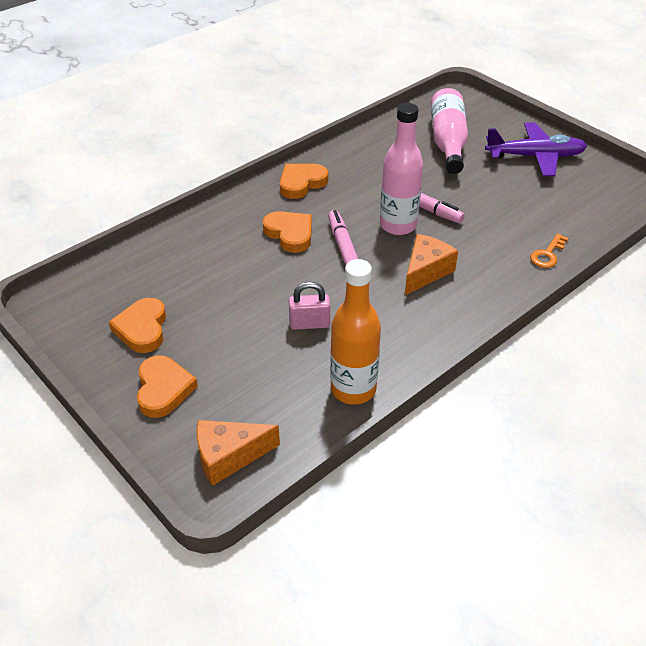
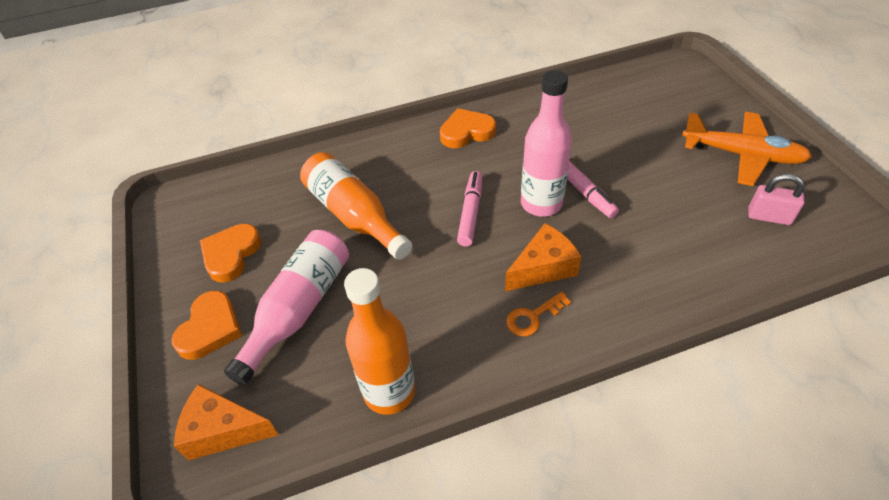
camera: 25 degrees right, 5 degrees up
(240, 271) = (354, 215): none -> orange bottle
(290, 234) = (424, 186): orange heart -> none
(309, 324) = (388, 296): pink padlock -> pink padlock (769, 217)
(448, 142) = (646, 117): pink bottle -> pink bottle (299, 309)
(535, 157) = (742, 155): purple plane -> orange plane
(547, 254) = (700, 284): orange key -> orange key (533, 317)

